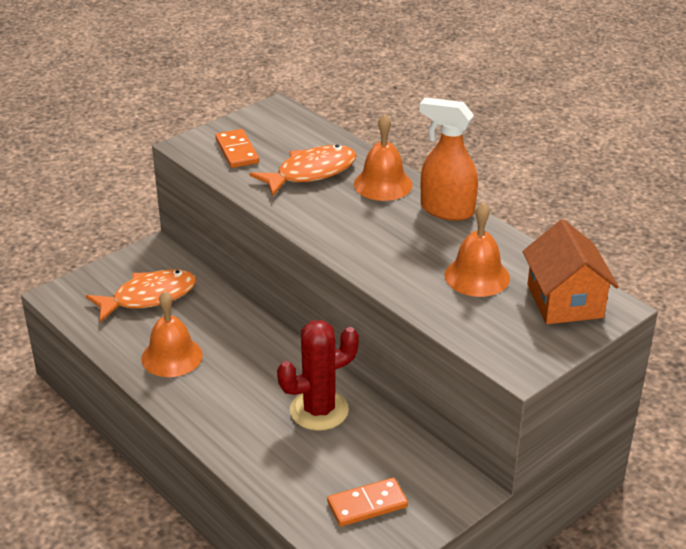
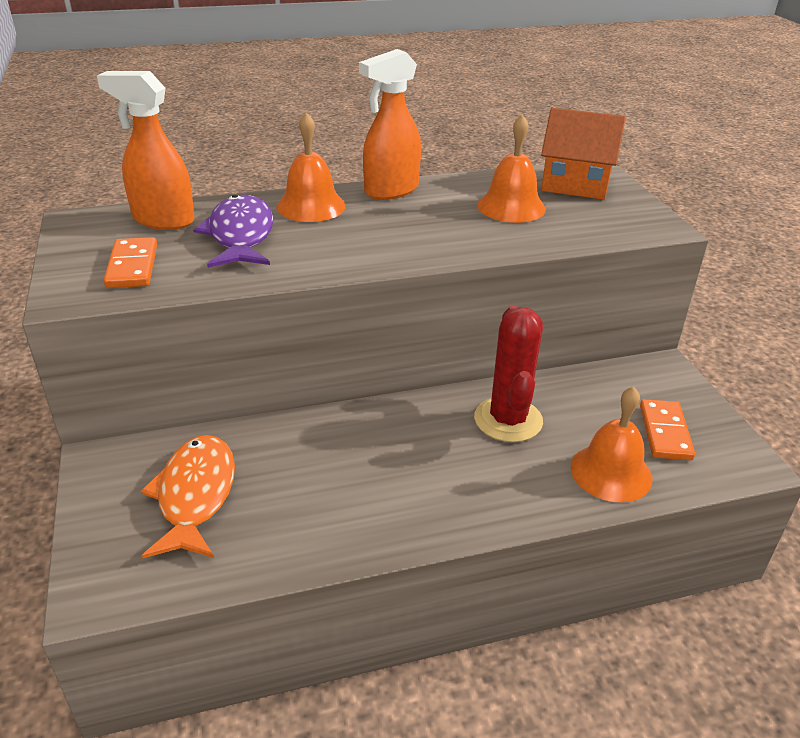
camera: 65 degrees left, 0 degrees up
(172, 356) = (335, 508): orange bell -> orange bell (611, 472)
(237, 151) = (132, 266): orange domino -> orange domino turned 75 degrees clockwise
(305, 136) = (163, 220): none -> orange spray bottle
(311, 173) = (240, 235): orange fish -> purple fish

